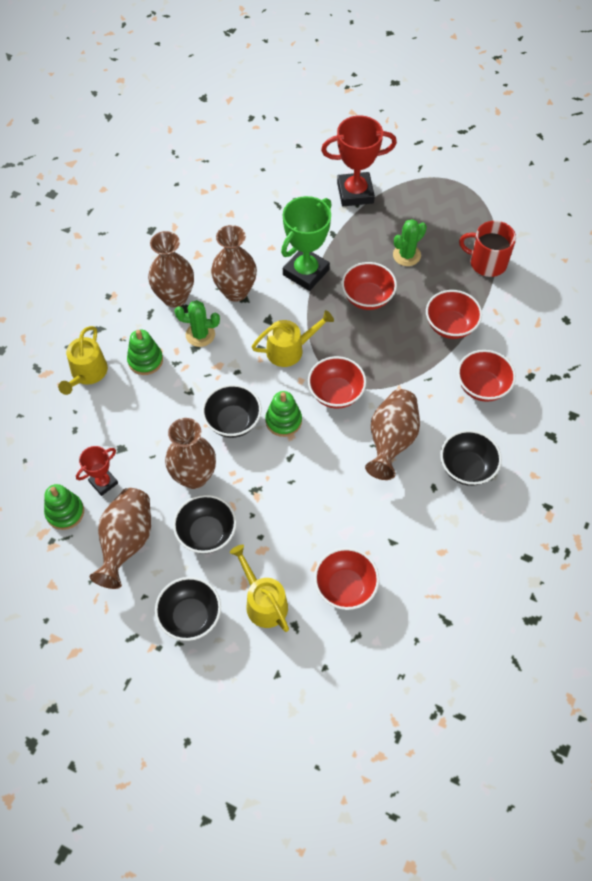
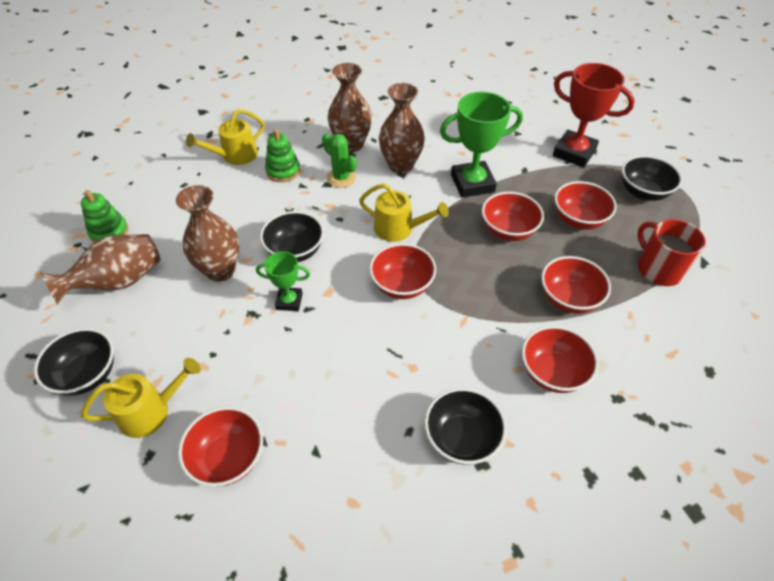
camera: 40 degrees right, 10 degrees down
(103, 482) = (157, 230): red trophy -> none
(206, 533) = (178, 319): black bowl -> black bowl (643, 192)
(263, 602) = (150, 411): yellow watering can -> yellow watering can turned 60 degrees clockwise
(271, 462) = (289, 301): none -> green trophy
(283, 421) = (335, 277): green stacking toy -> none
(391, 441) = (411, 358): brown vase -> none
(406, 255) = (578, 219): green cactus -> red bowl

